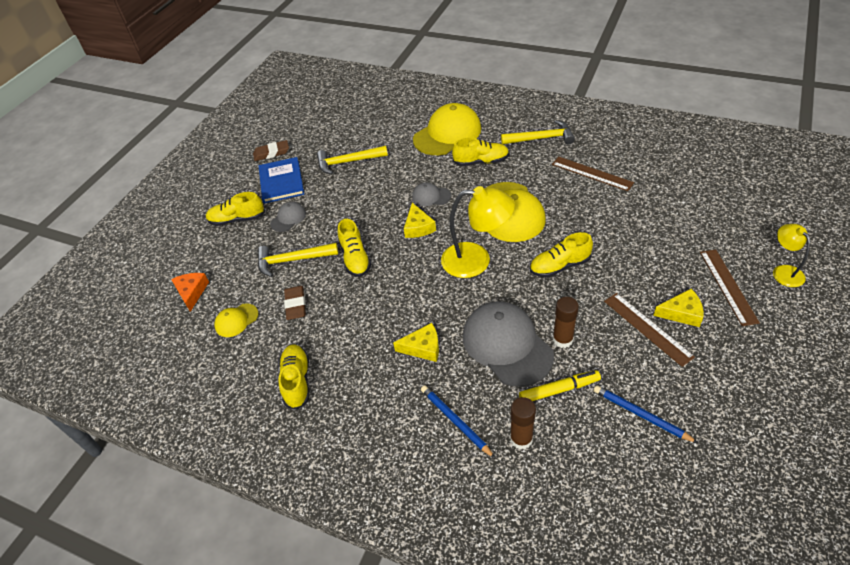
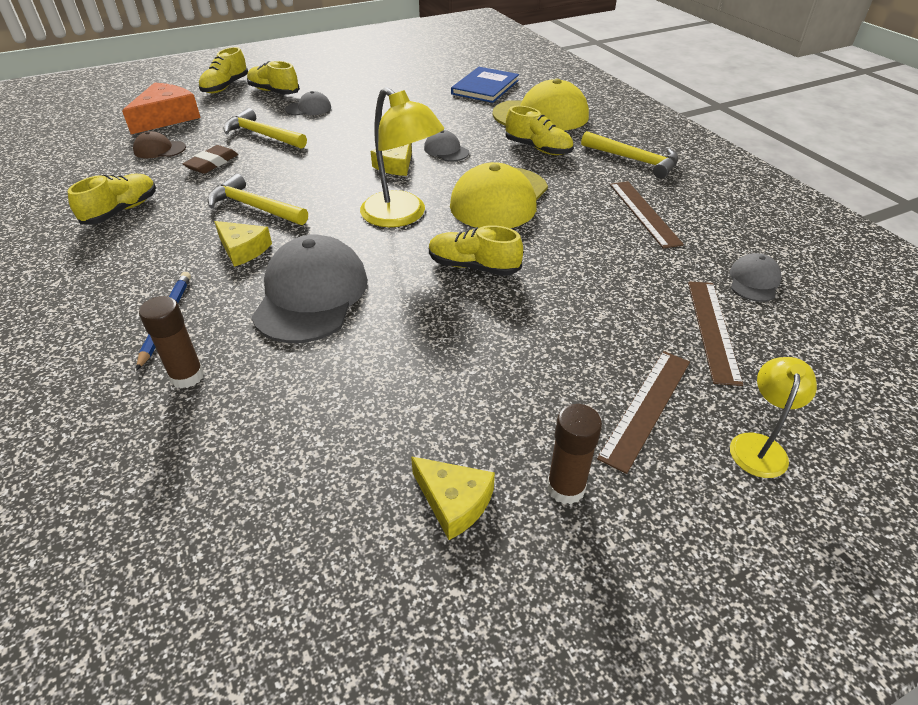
camera: 35 degrees right, 5 degrees down
(192, 292) = (166, 118): orange cheese -> orange cheese, size x1.59
(236, 320) = (159, 149): yellow cap -> brown cap
(271, 153) = (371, 64): brown eraser -> none
(281, 181) = (346, 84): blue book -> blue book (485, 87)
(348, 162) = (418, 95): yellow hammer -> yellow hammer (254, 207)
(355, 258) = (308, 159): yellow shoe -> yellow shoe (225, 87)
(559, 390) = (290, 364): yellow marker -> none
(562, 339) = (368, 326): brown glue stick -> brown glue stick (565, 488)
(641, 415) = (327, 450): blue pencil -> none
(647, 328) = (474, 378): brown ruler -> brown ruler (713, 330)
(681, 313) = (539, 393): yellow cheese -> yellow cheese (454, 501)
(686, 184) = (754, 281): none -> grey cap

